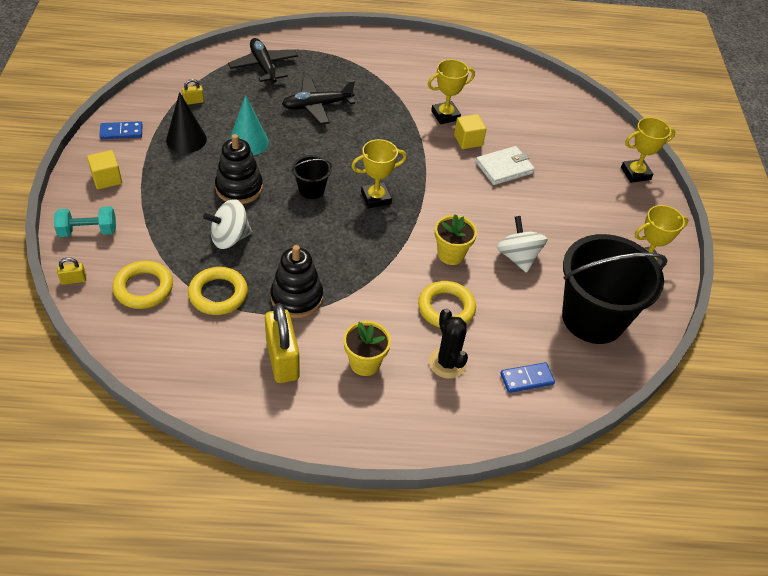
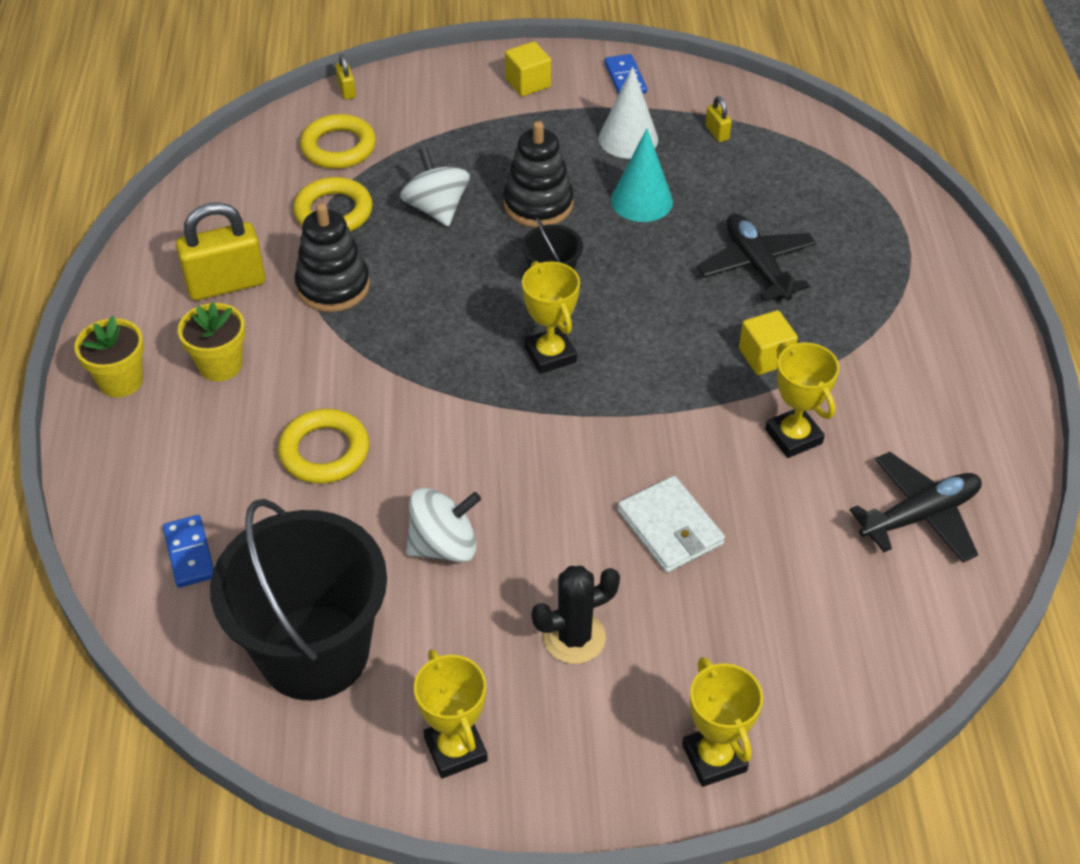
camera: 90 degrees right, 0 degrees up
(88, 231) = (429, 86): turquoise dumbbell -> none
(186, 139) = (628, 139): black cone -> white cone
(263, 66) = (836, 193): black plane -> black plane (919, 515)
(447, 363) = (220, 455): black cactus -> black cactus (574, 637)
(451, 254) = (438, 454): yellow flower pot -> yellow flower pot (121, 381)
(468, 140) = (732, 472): yellow cube -> yellow cube (765, 356)

